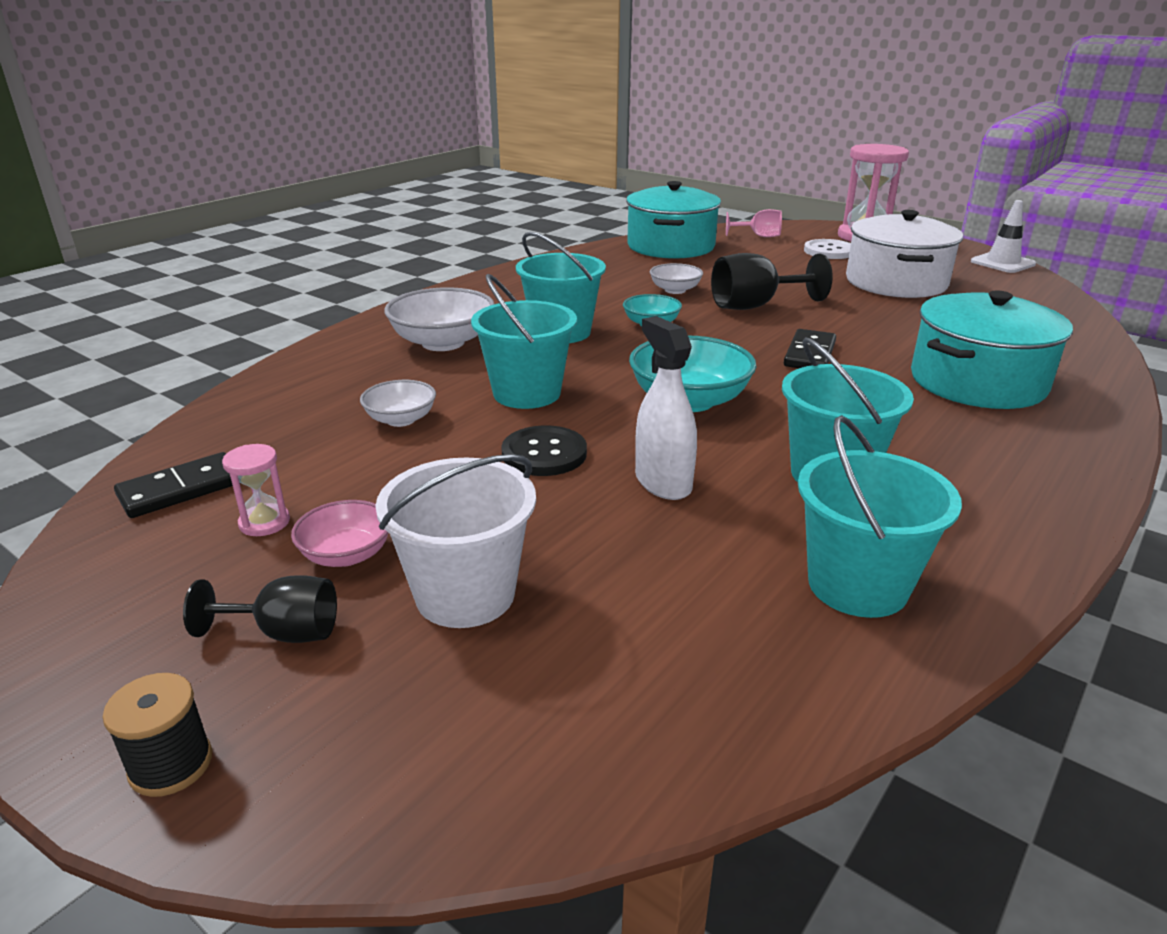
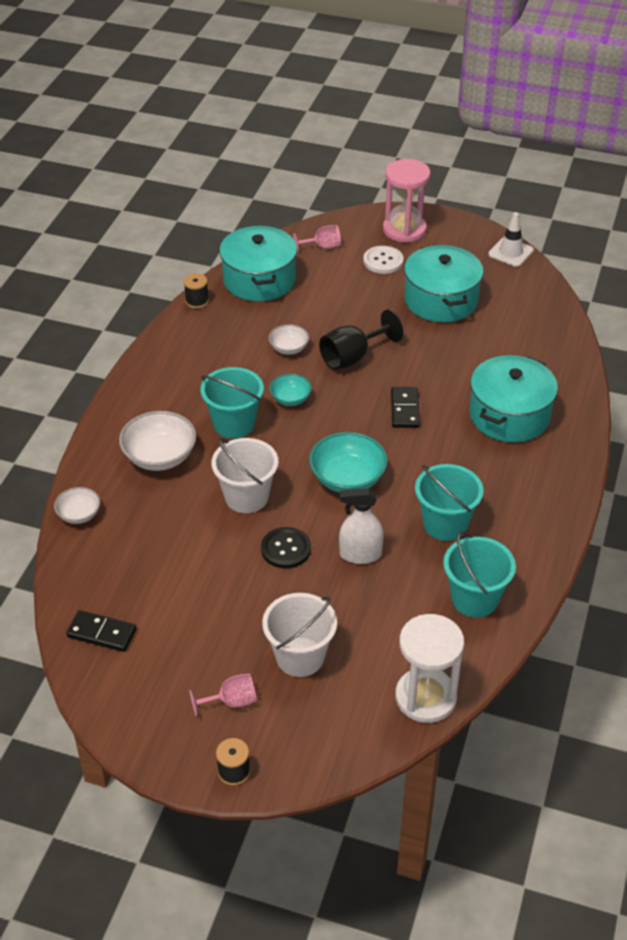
camera: 20 degrees left, 15 degrees up
(181, 489) = (102, 633): black domino -> black domino turned 75 degrees clockwise
(264, 522) = (168, 642): pink hourglass -> none
(285, 633) = (231, 701): black goblet -> pink goblet
(346, 554) = (227, 650): pink bowl -> none
(401, 419) = (185, 542): white bowl -> white bowl (79, 514)
(527, 393) = (246, 497): turquoise bucket -> white bucket
(588, 250) = (197, 301): none -> black spool
(663, 482) = (360, 554): white spray bottle -> white spray bottle turned 45 degrees counterclockwise
(684, 735) = (425, 697): none -> white hourglass
(896, 282) = (441, 300): white pot -> turquoise pot

